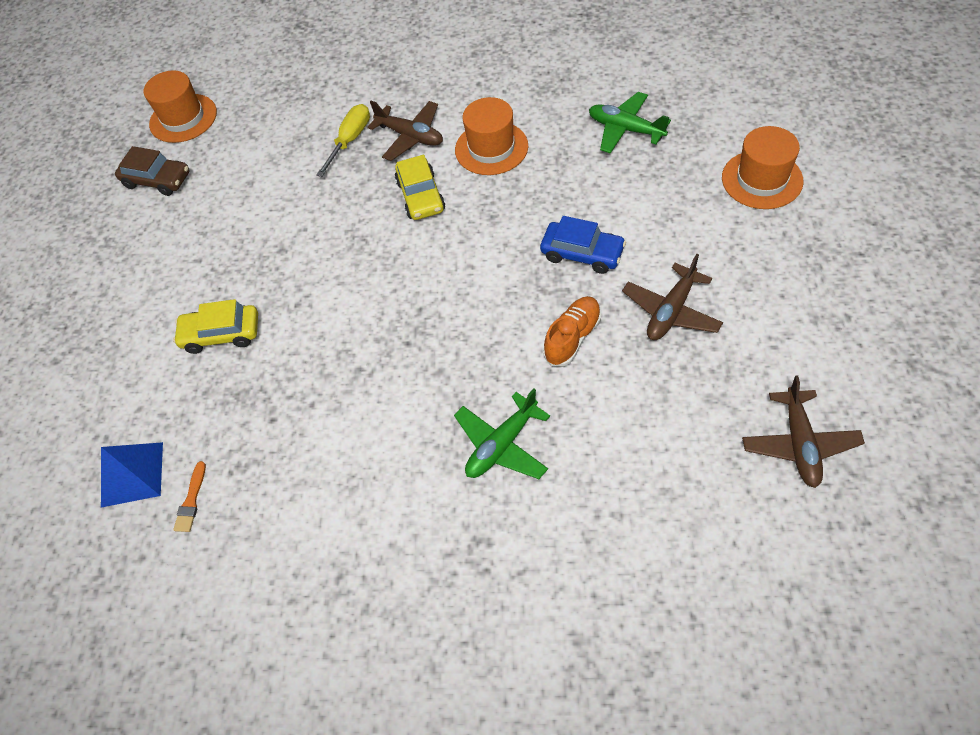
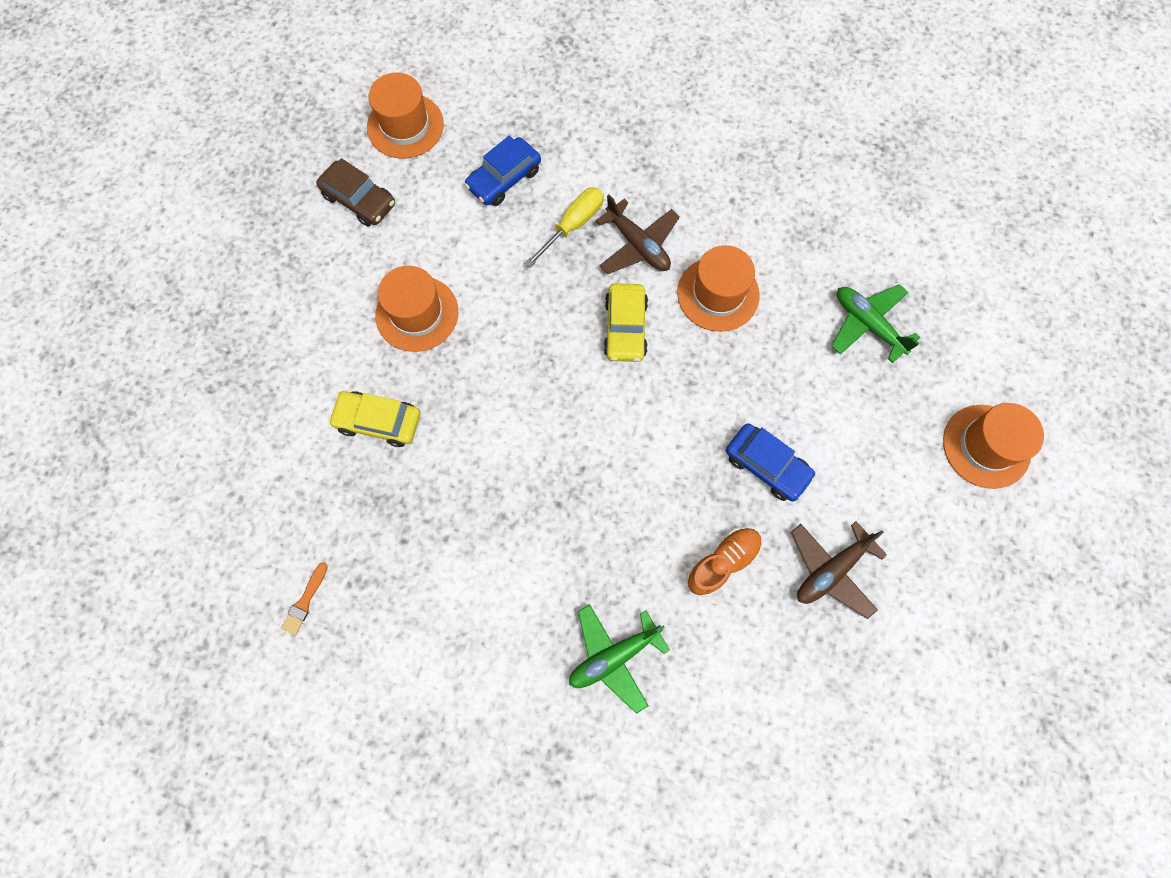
camera: 10 degrees right, 15 degrees up
(132, 474) = (256, 550): blue pyramid -> none
(233, 243) = (417, 313): none -> orange hat
(280, 127) = (504, 179): none -> blue car
(799, 443) = (898, 768): brown plane -> none

